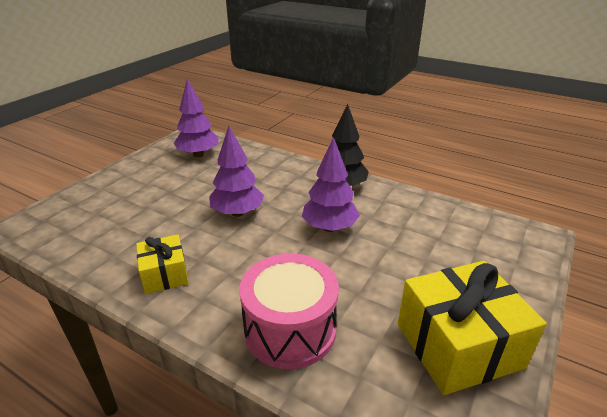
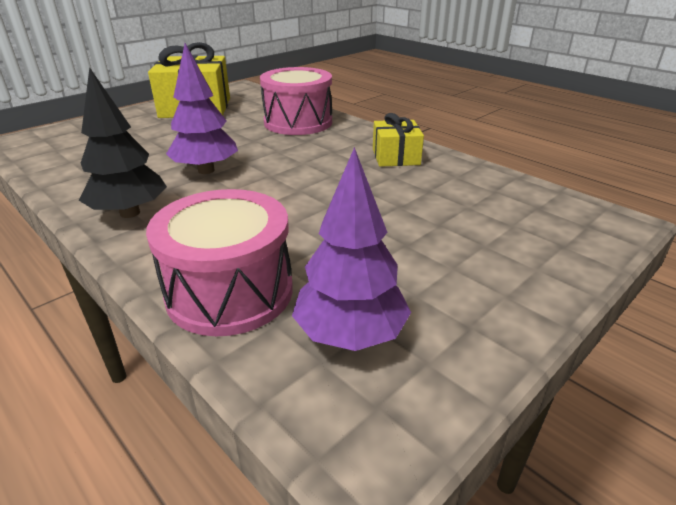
camera: 165 degrees left, 0 degrees up
(237, 213) = (305, 199): purple tree -> none
(254, 160) = (230, 292): none -> pink drum

